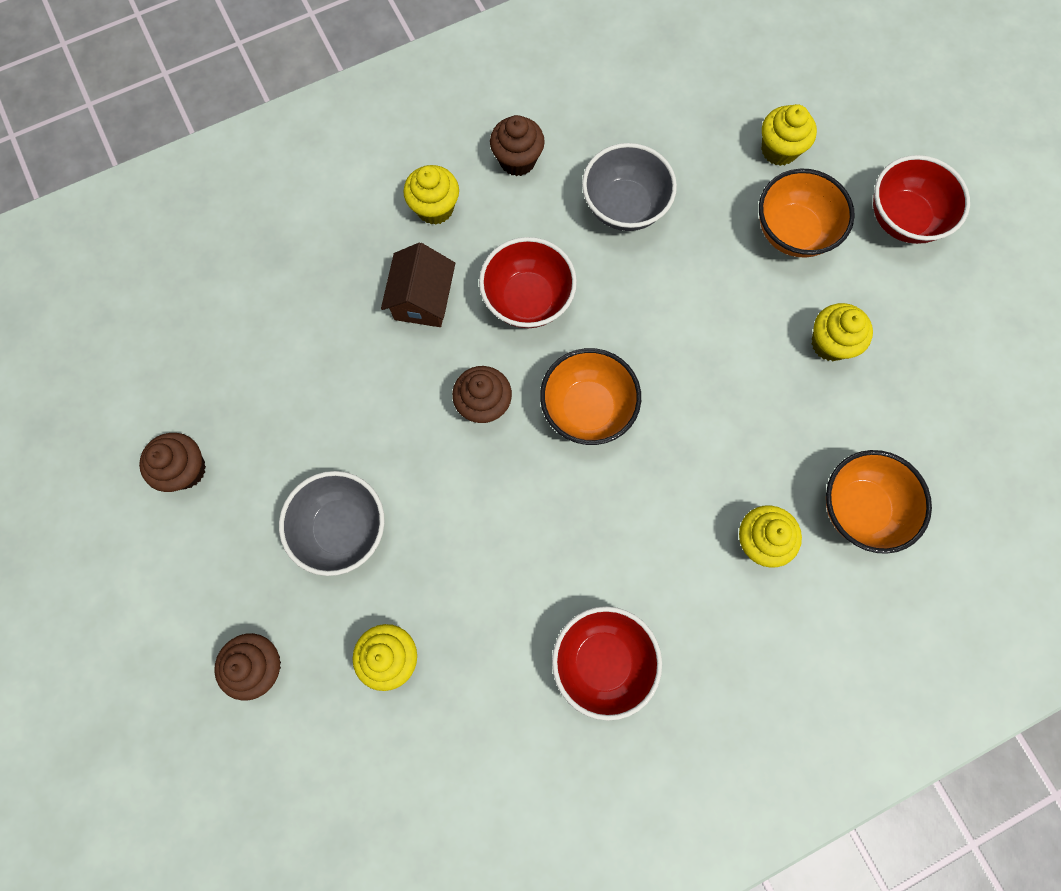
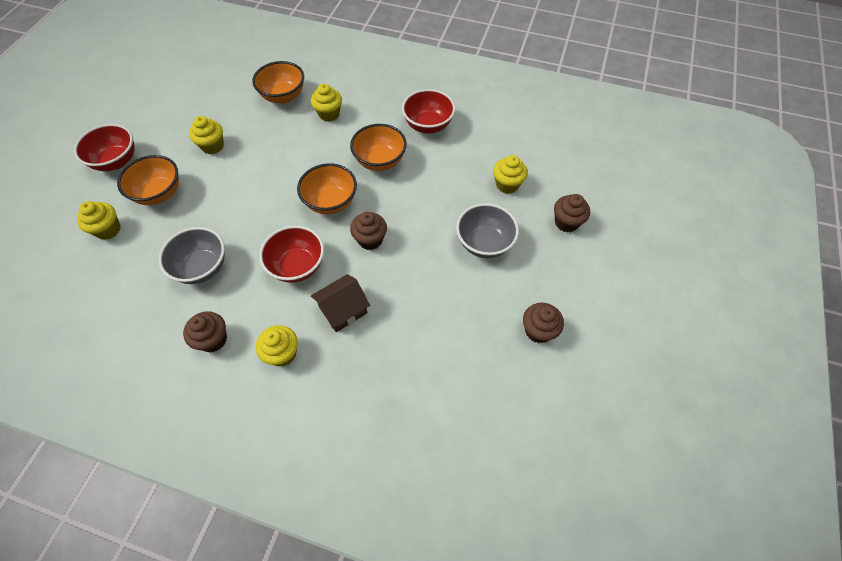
camera: 135 degrees left, 15 degrees down
(598, 528) = (380, 161): none -> orange bowl

